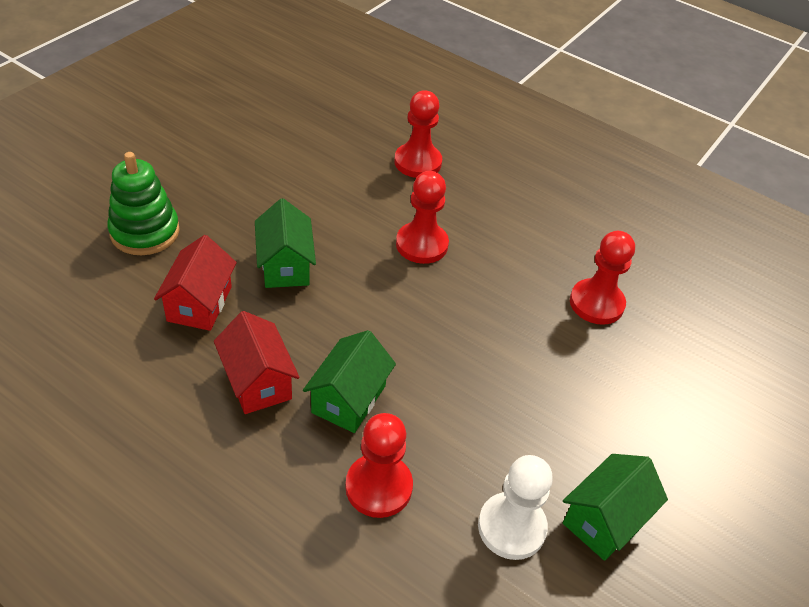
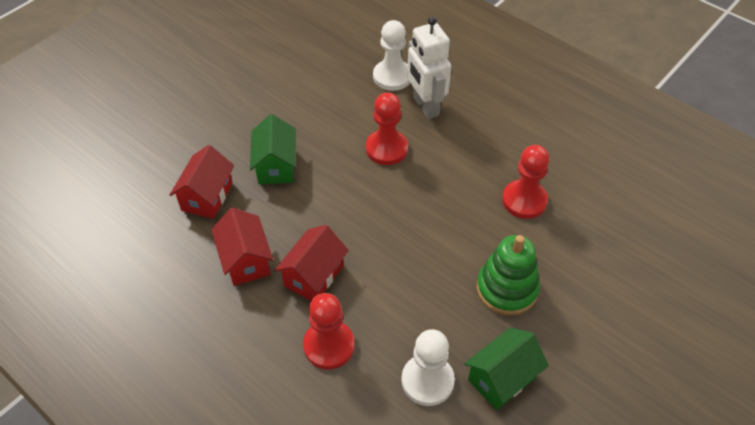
camera: 10 degrees right, 5 degrees up
(145, 232) = (170, 137): green stacking toy -> green stacking toy (506, 289)
(349, 399) = (314, 276): green house -> red house
(418, 162) = (392, 77): red pawn -> white pawn
(462, 196) = (425, 106): none -> white robot

